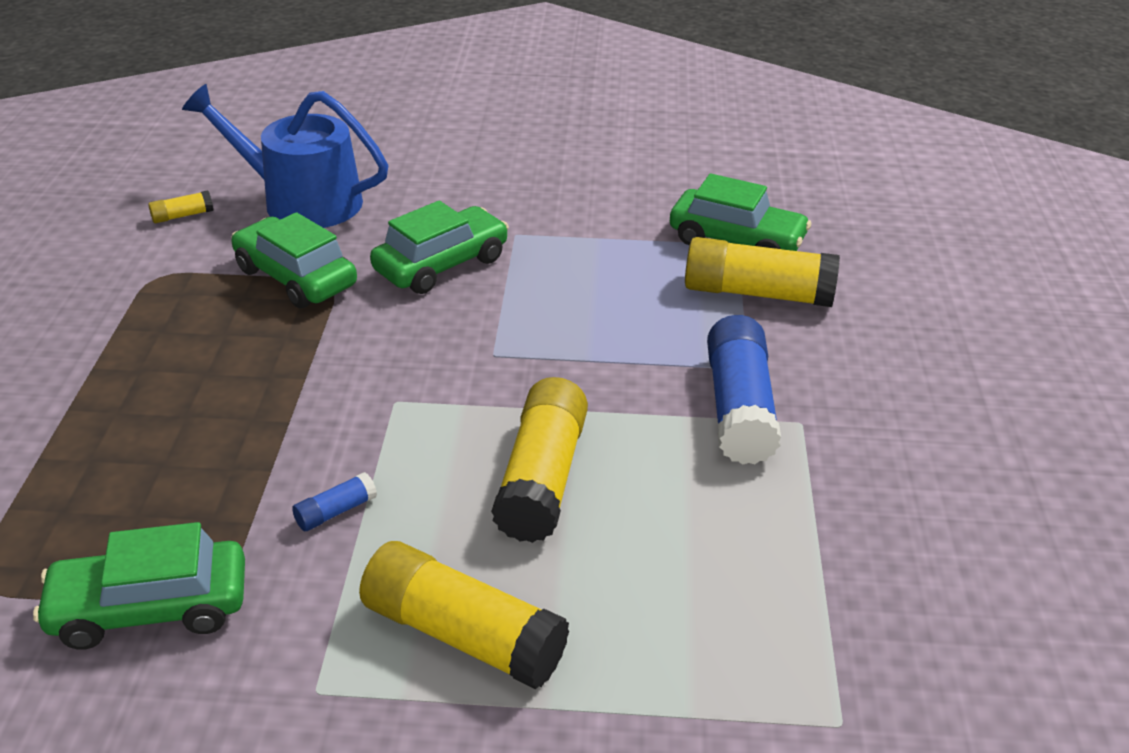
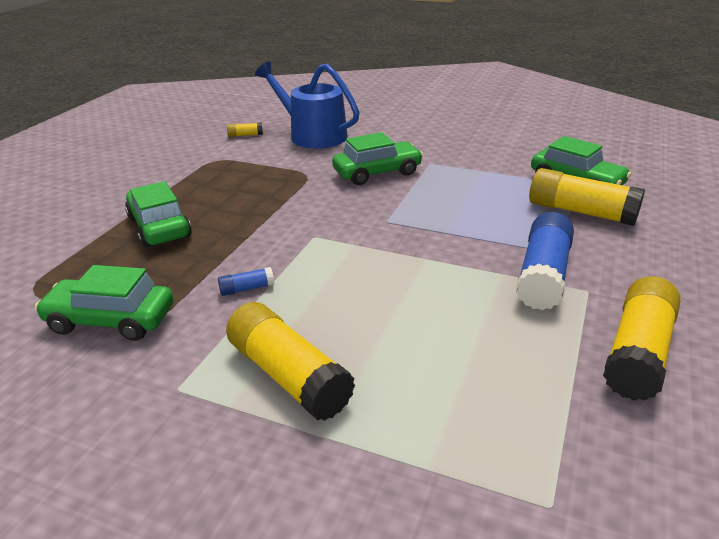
camera: 20 degrees right, 5 degrees down
(296, 277) = (290, 169): green car -> green car (159, 227)
(542, 478) = (386, 293): yellow glue stick -> yellow glue stick (638, 353)

